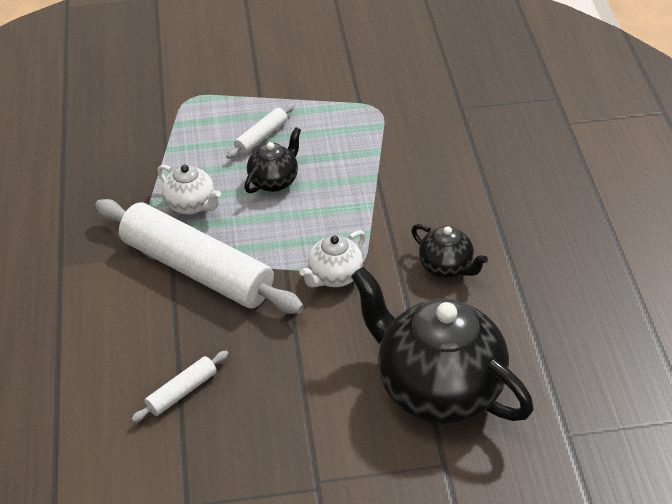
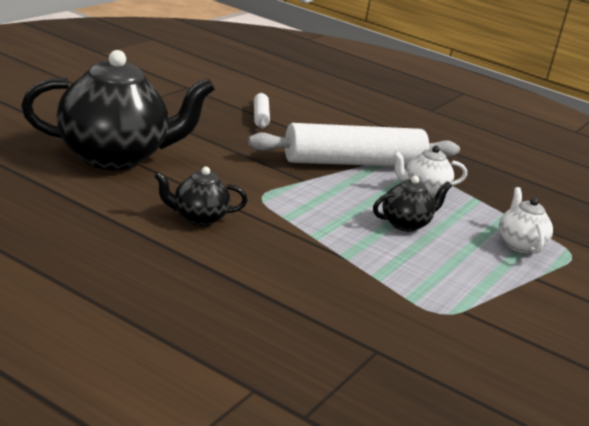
camera: 125 degrees right, 20 degrees down
(261, 137) = (472, 248): white rolling pin -> none
(274, 181) = (405, 224): black teapot -> black teapot turned 105 degrees counterclockwise
(334, 276) = (267, 187): white teapot -> white teapot (519, 245)

